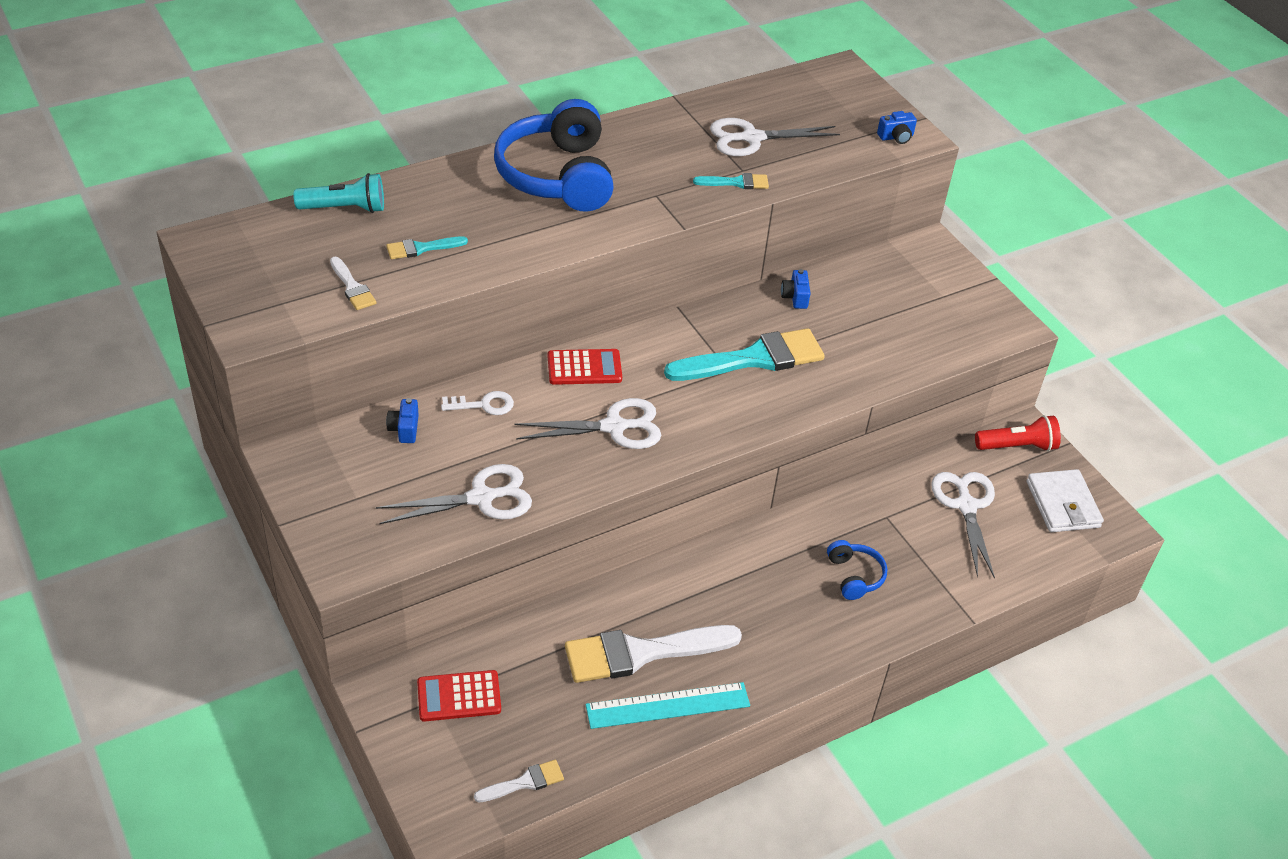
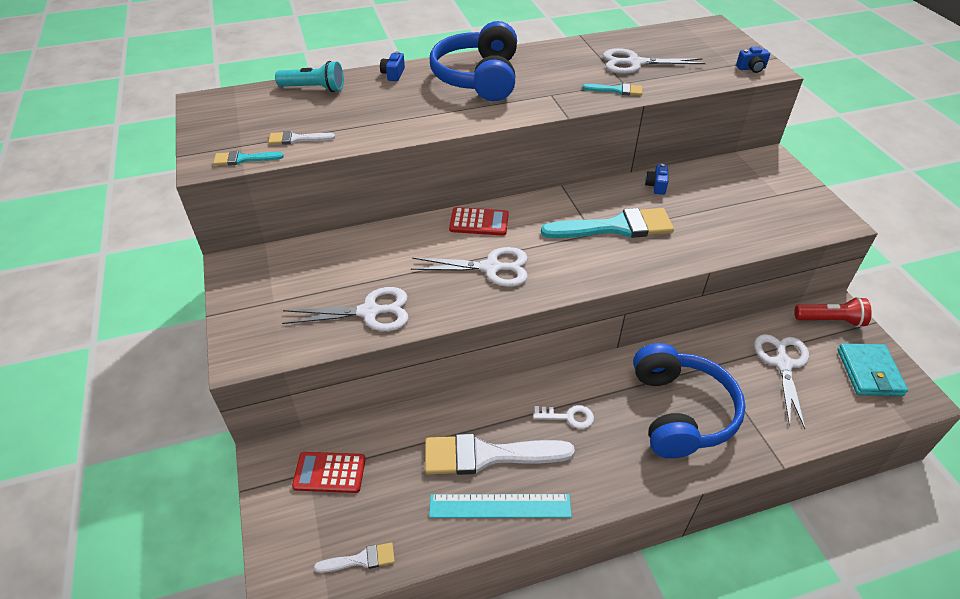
camera: 15 degrees right, 0 degrees up
(352, 287) = (297, 139): white brush -> white brush turned 105 degrees clockwise
(404, 429) = (328, 254): blue camera -> blue camera (393, 74)
(421, 248) = (359, 117): turquoise brush -> turquoise brush (243, 159)
(483, 405) = (394, 242): white key -> white key (568, 417)
(854, 576) = (680, 412): blue headphones -> blue headphones, size x2.19
(1062, 504) = (869, 372): white wallet -> turquoise wallet

